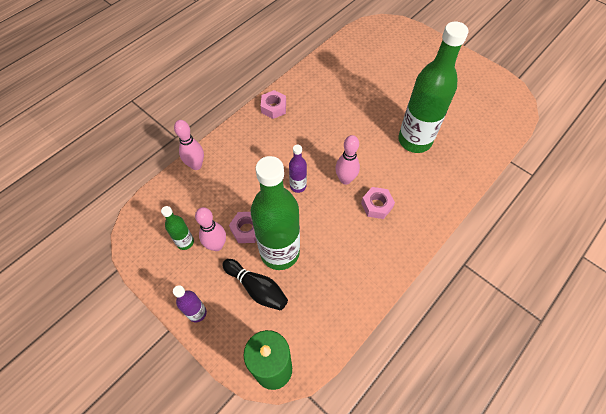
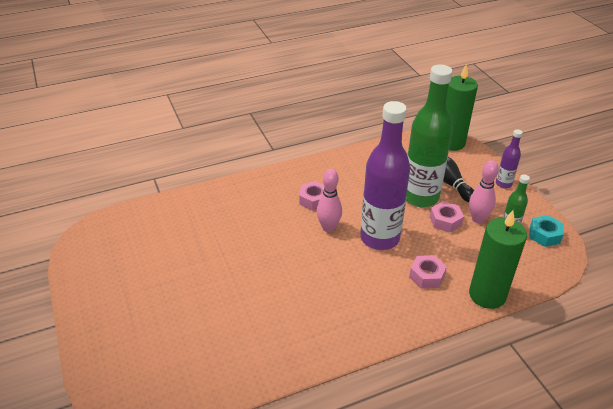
camera: 155 degrees left, 20 degrees down
(150, 250) = (544, 235): none -> turquoise nut
(196, 165) = (487, 295): pink bowling pin -> green candle
(273, 108) = (368, 330): pink nut -> pink nut (427, 276)
(298, 186) = (379, 238): purple bottle -> purple bottle, size x2.20
(414, 140) = (231, 236): green bottle -> none

